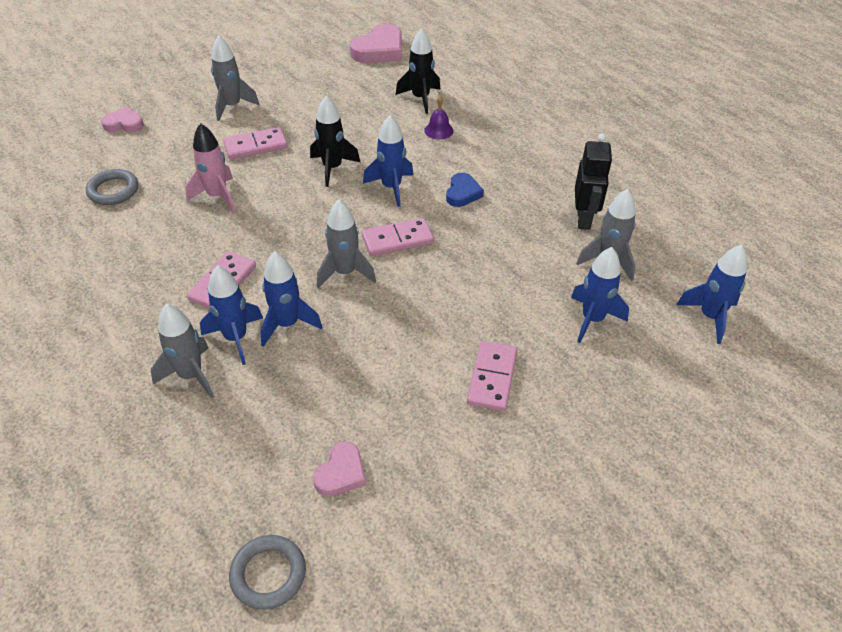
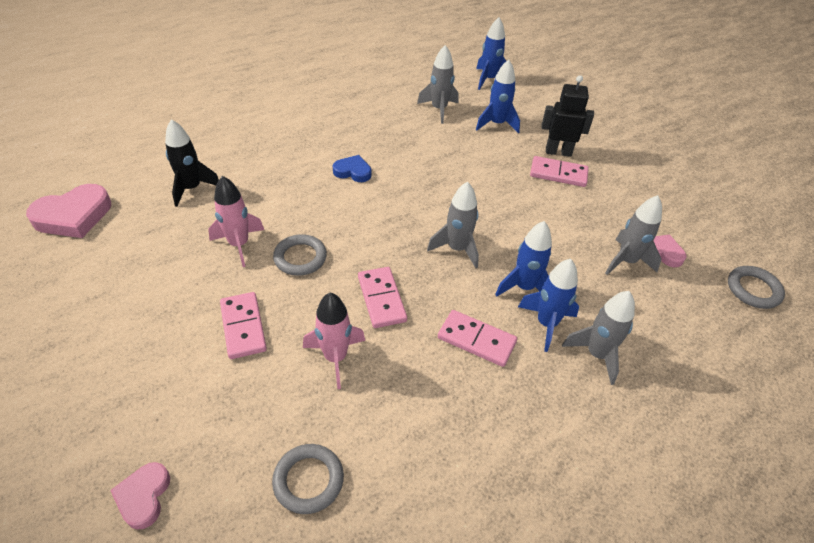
camera: 90 degrees left, 0 degrees up
(232, 106) = (145, 358): grey rocket -> grey rocket (626, 261)
(332, 168) = (300, 258): black rocket -> grey ring
(348, 133) = (239, 244): none -> pink rocket
(379, 50) = (73, 216): pink heart -> pink heart turned 105 degrees clockwise
(391, 187) = (339, 215): blue rocket -> none
(397, 240) = (413, 214): pink domino -> pink domino (382, 299)
(438, 130) = (253, 179): purple bell -> none
(584, 219) = (392, 113): black robot -> black robot (558, 152)

